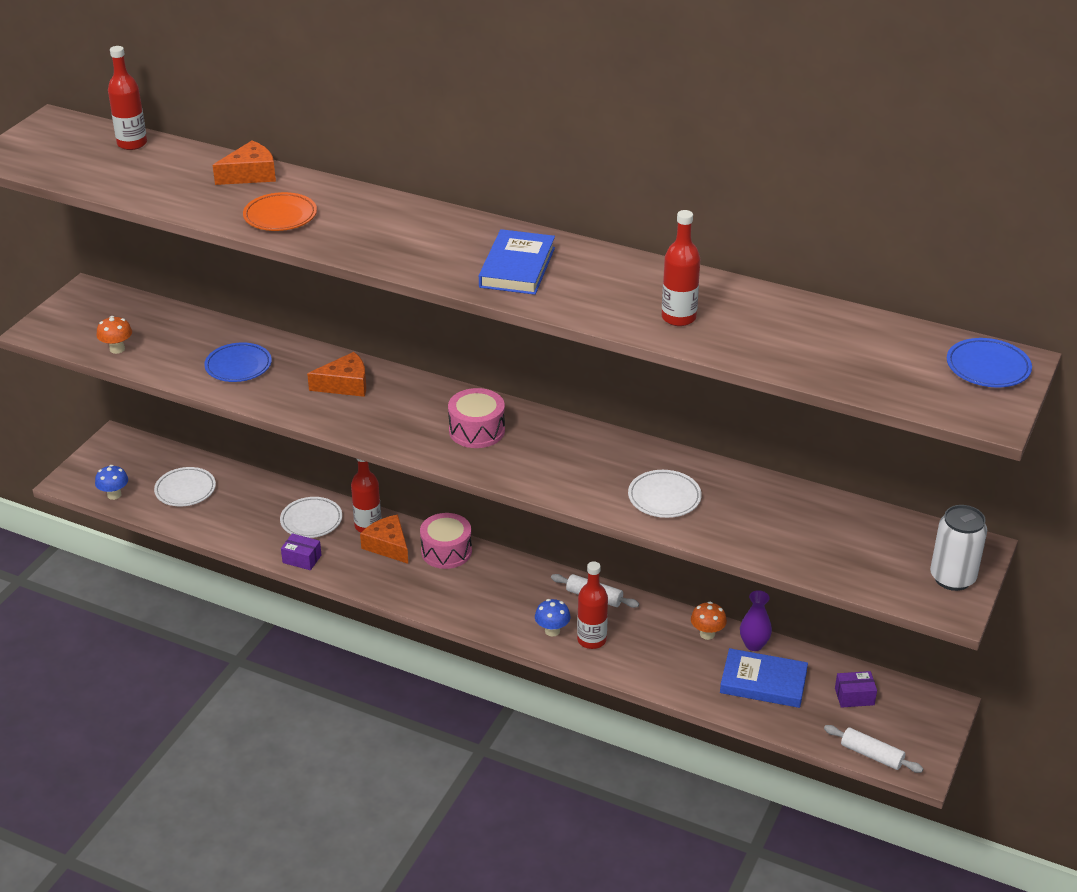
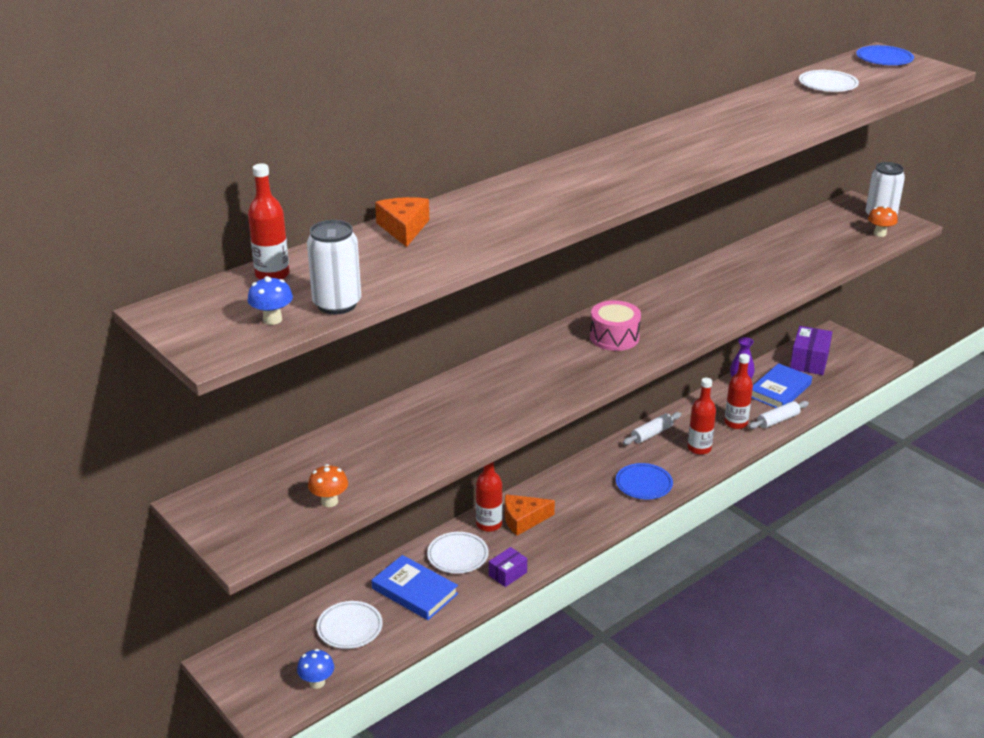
camera: 65 degrees left, 5 degrees down
(96, 182) = (337, 304): none -> white can
(238, 366) = (424, 433): blue plate -> blue plate (643, 484)
(280, 216) = (498, 227): orange plate -> none
(345, 384) = (501, 383): orange cheese -> none
(446, 551) = (552, 490): pink drum -> none
(517, 267) = (664, 155): blue book -> blue book (414, 591)
(552, 631) = (679, 463): blue mushroom -> blue mushroom (272, 319)
(664, 497) = (747, 284): white plate -> white plate (827, 85)
(678, 318) = (774, 121): red bottle -> red bottle (736, 423)
(707, 634) = (719, 398): orange mushroom -> orange mushroom (880, 233)
(854, 696) = (809, 361): purple box -> purple box, size x1.73
(871, 755) = (865, 372): white rolling pin -> white rolling pin (778, 420)

